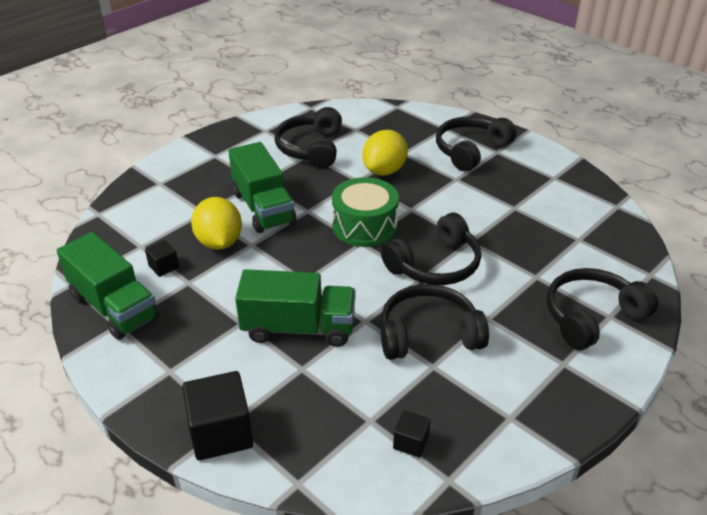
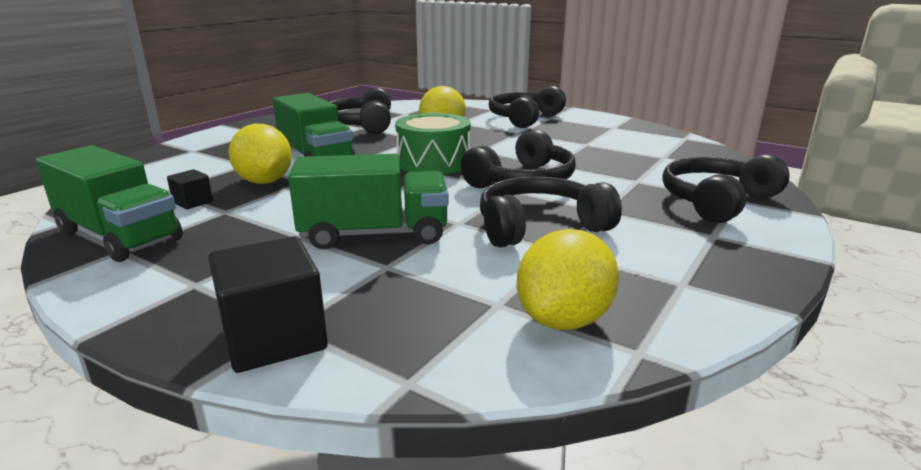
camera: 10 degrees left, 15 degrees down
(411, 442) = (564, 319): black cube -> yellow lemon

